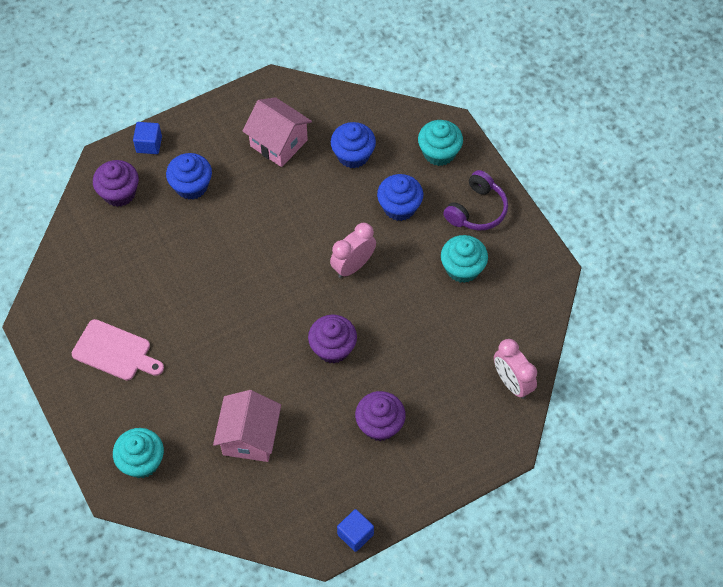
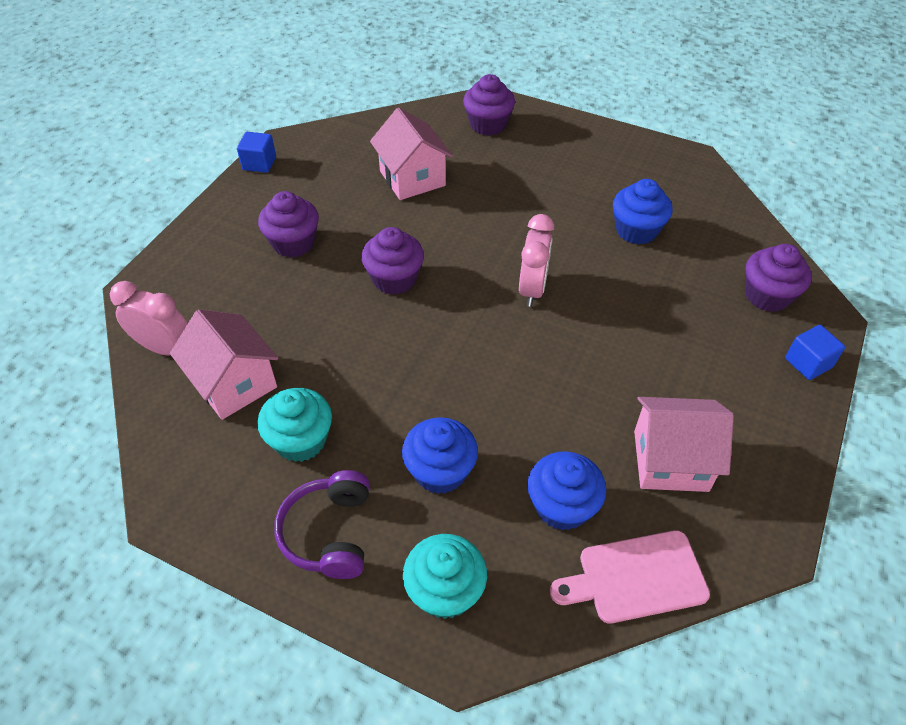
camera: 145 degrees right, 10 degrees down
(115, 352) = (597, 175): pink cutting board -> pink cutting board (636, 577)
(142, 461) = (488, 124): turquoise cupcake -> purple cupcake
(191, 186) = (706, 346): blue cupcake -> blue cupcake (636, 230)
(353, 266) = (440, 367): pink clock -> pink clock (532, 289)
(481, 329) = (234, 383): none -> pink house

